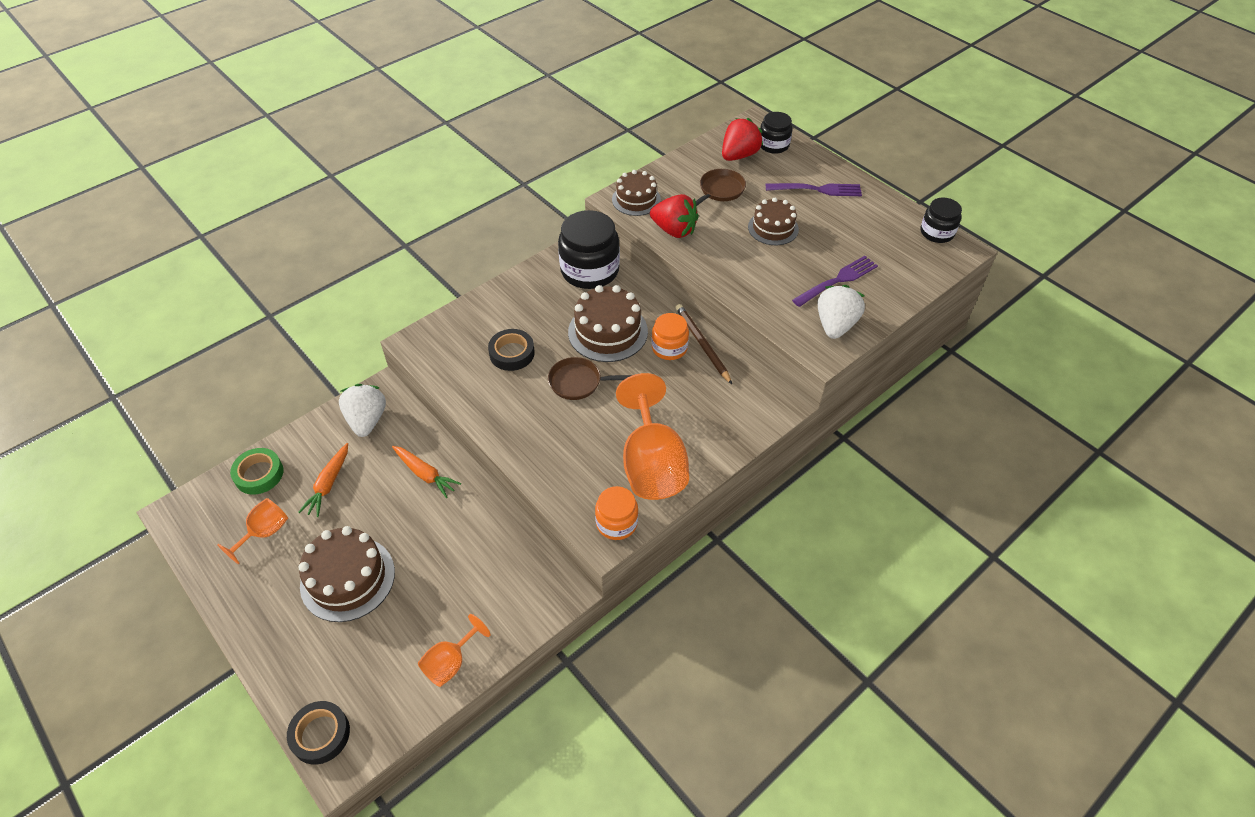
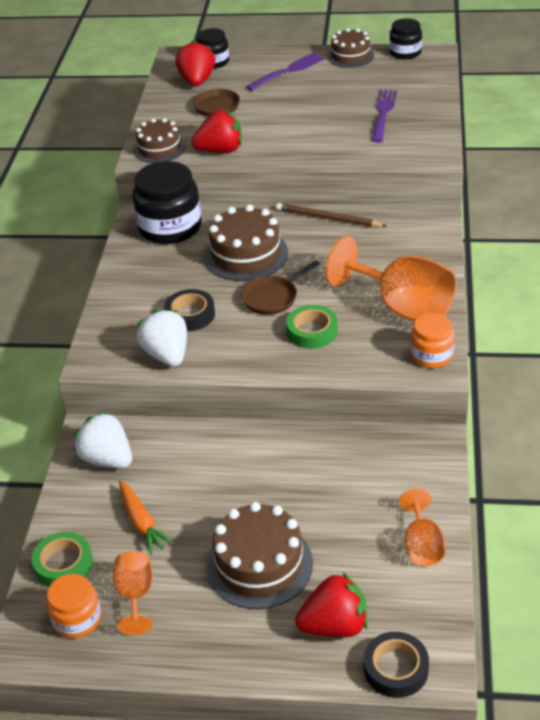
camera: 40 degrees left, 10 degrees down
(329, 666) = (335, 625): none -> red strawberry
(425, 474) = (217, 455): orange carrot -> none
(566, 432) = (312, 331): none -> green tape
(669, 348) = (308, 235): orange jar -> orange jar (77, 619)
(773, 228) = (292, 109): brown cake -> brown cake (350, 56)
(835, 325) = (420, 138): white strawberry -> white strawberry (167, 355)

